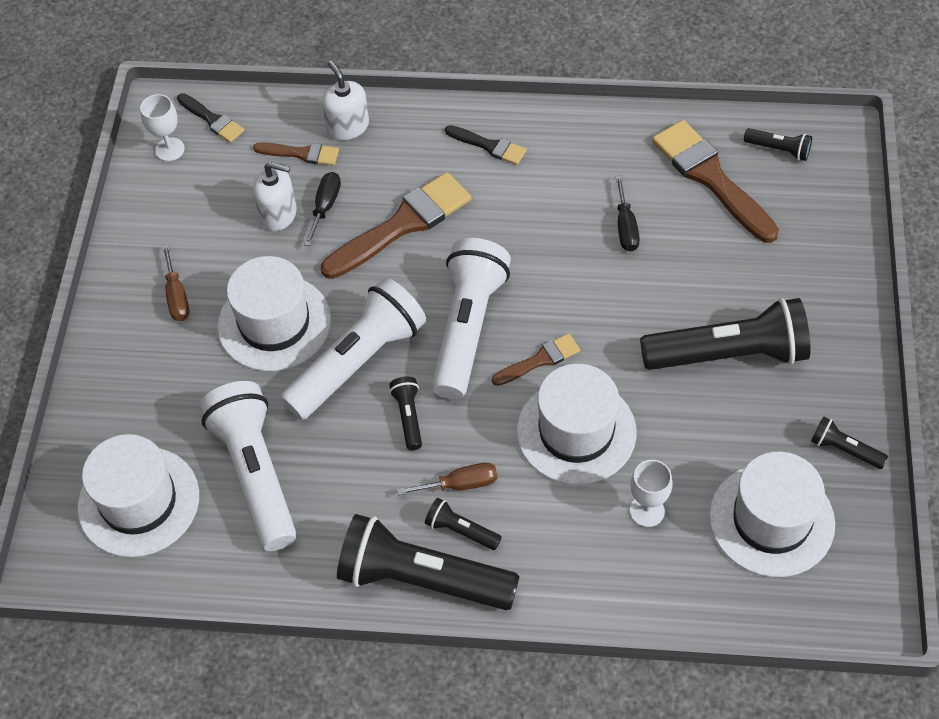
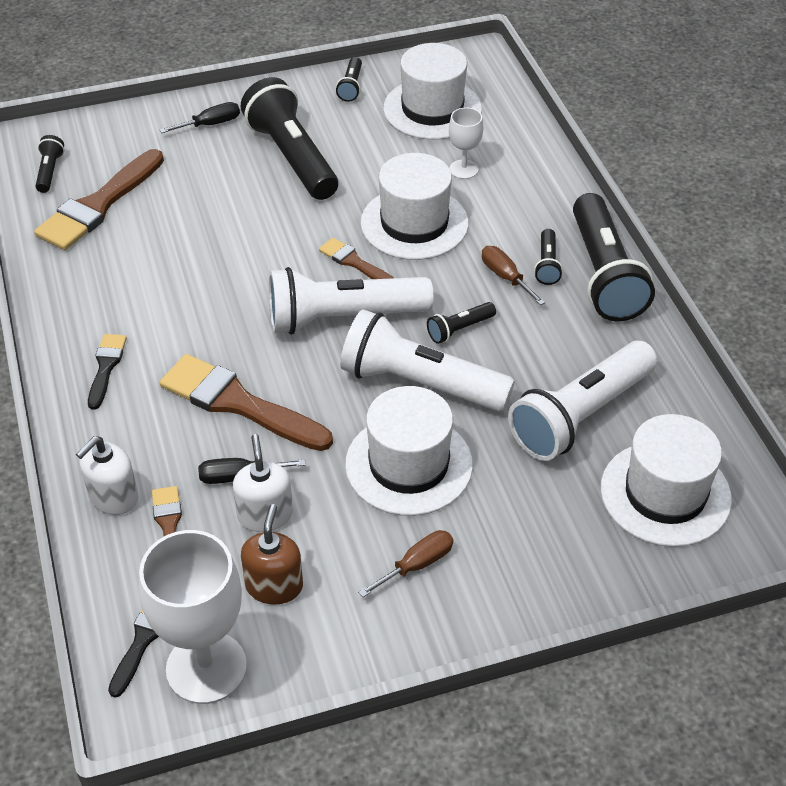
camera: 115 degrees left, 10 degrees down
(169, 149) = (206, 667): white goblet -> white goblet, size x1.99
(212, 203) = (274, 586): none -> brown soap dispenser
(625, 227) = (179, 245): black screwdriver -> black screwdriver (210, 124)

